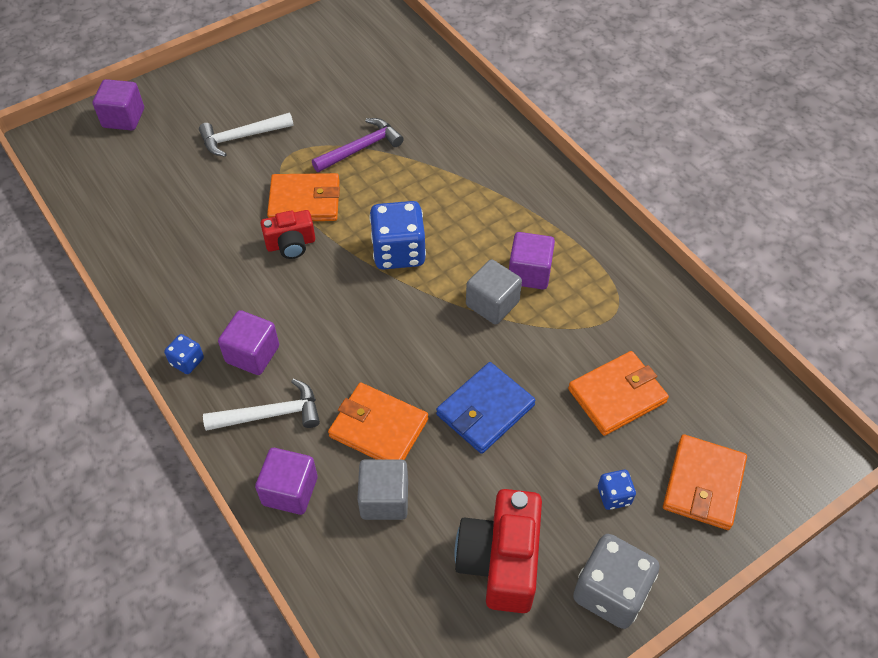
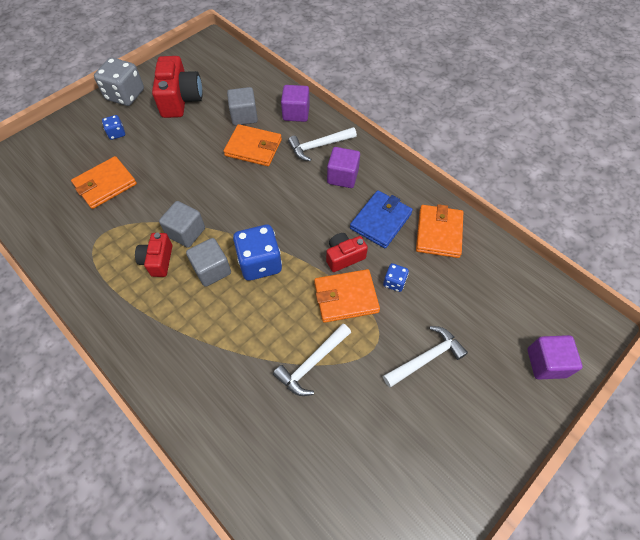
camera: 170 degrees right, 5 degrees up
(187, 361) = (382, 167): blue dice -> blue dice (394, 282)
(361, 148) = (312, 363): purple hammer -> white hammer
(460, 252) = (212, 270): none -> grey cube
(485, 410) = (190, 165): blue wallet -> blue wallet (380, 221)
(529, 273) = (158, 260): purple cube -> red camera
(703, 484) = (63, 145): orange wallet -> orange wallet (439, 233)

